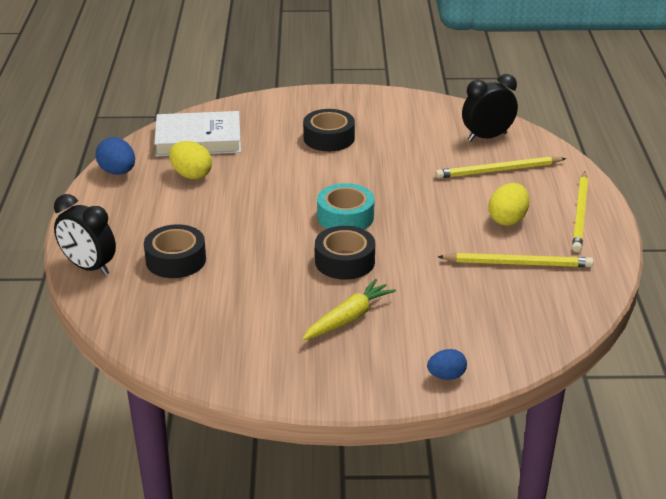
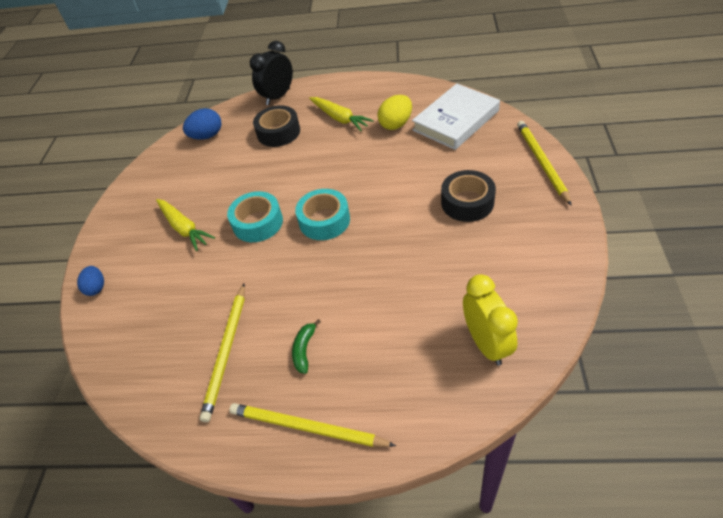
camera: 100 degrees right, 15 degrees up
(117, 172) = (400, 88): blue egg -> blue egg (207, 136)
(163, 213) = (340, 118): none -> yellow carrot
(198, 139) = (456, 120): white book -> white book turned 45 degrees clockwise
(344, 261) = (258, 223): black tape -> turquoise tape
(487, 137) = (486, 343): black clock -> yellow clock
(498, 170) = (406, 349): yellow pencil -> yellow pencil (541, 162)
(507, 219) = (304, 349): yellow egg -> green banana

